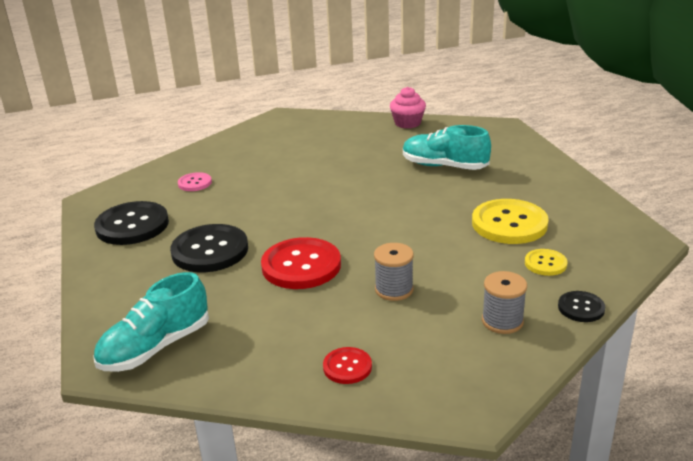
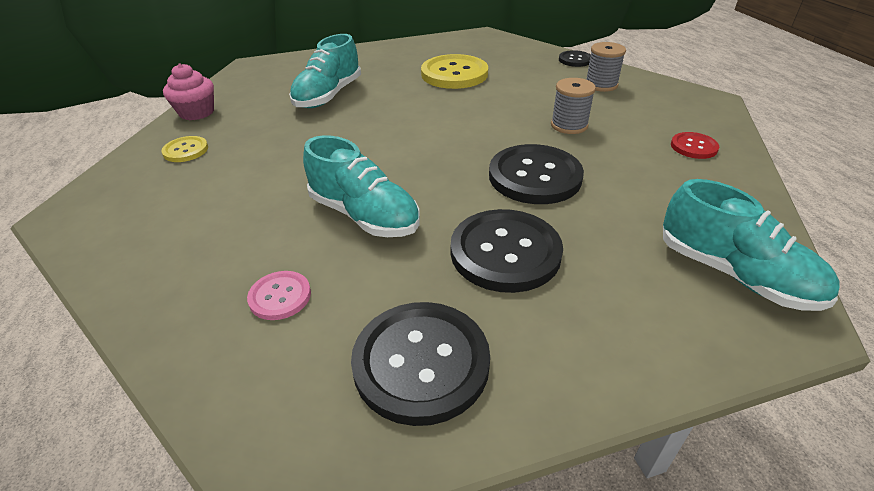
camera: 90 degrees left, 10 degrees up
(262, 199) = (364, 215): none -> turquoise shoe
(301, 265) = (534, 176): red button -> black button
(545, 263) = (517, 66): yellow button -> yellow button (186, 150)

